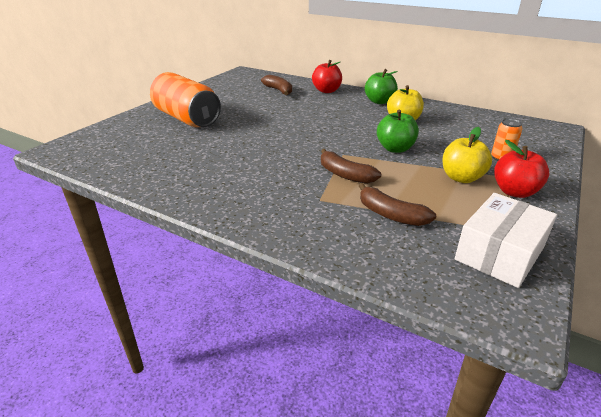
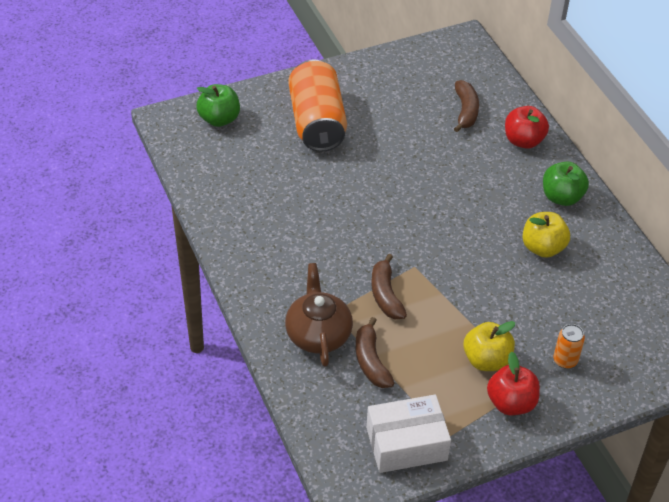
camera: 35 degrees right, 15 degrees up
(326, 217) = (318, 334): none -> brown teapot
(395, 149) = (475, 287): green apple -> green apple (219, 119)

